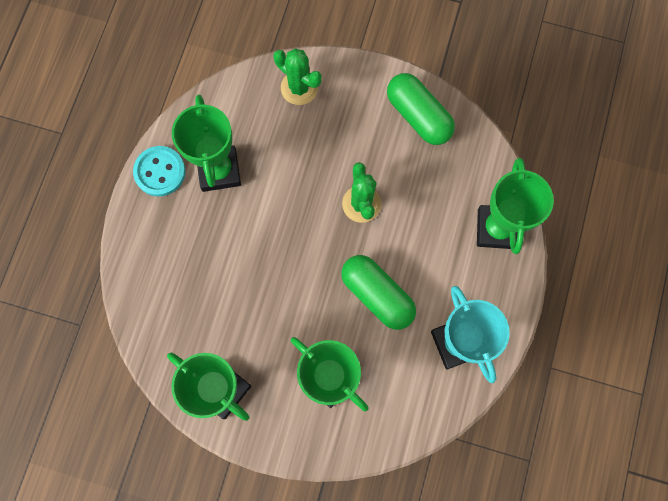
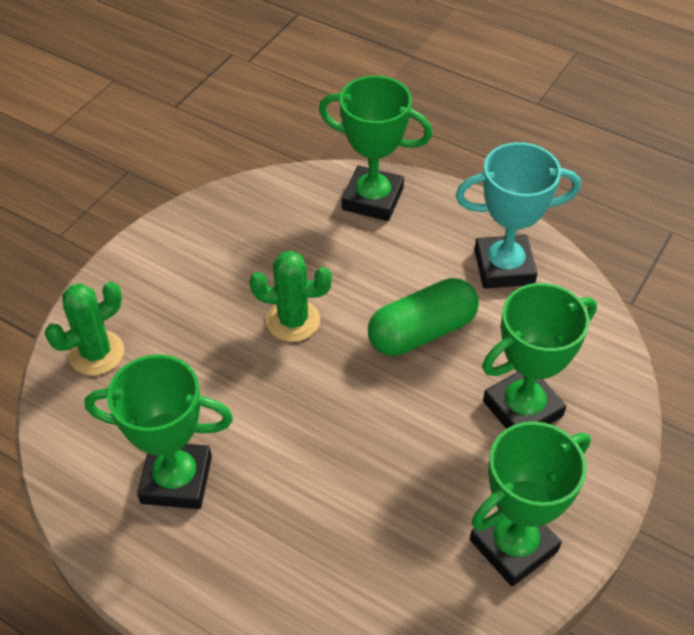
camera: 75 degrees left, 25 degrees down
(160, 172) = (143, 564): turquoise button -> none
(418, 116) = (198, 237): green capsule -> none

